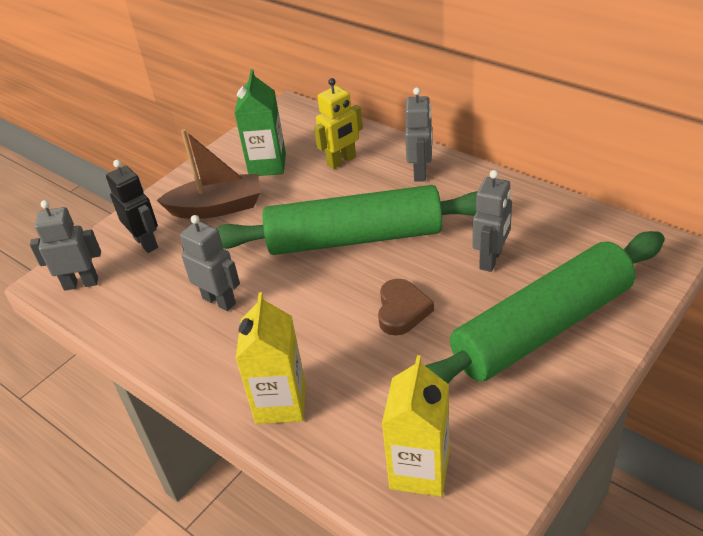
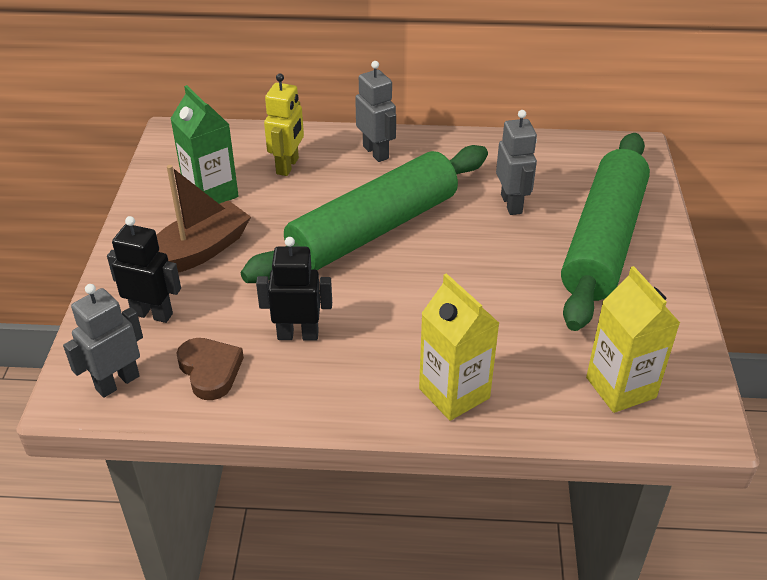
camera: 40 degrees left, 0 degrees up
(219, 301) = (298, 335): grey robot -> black robot
(402, 310) = (480, 273): brown heart -> brown heart (210, 371)

